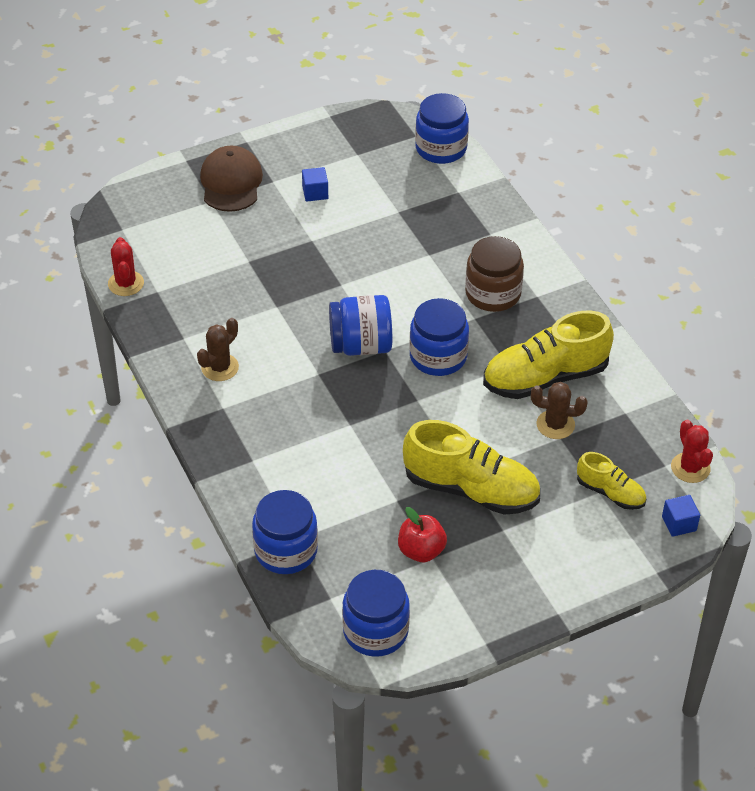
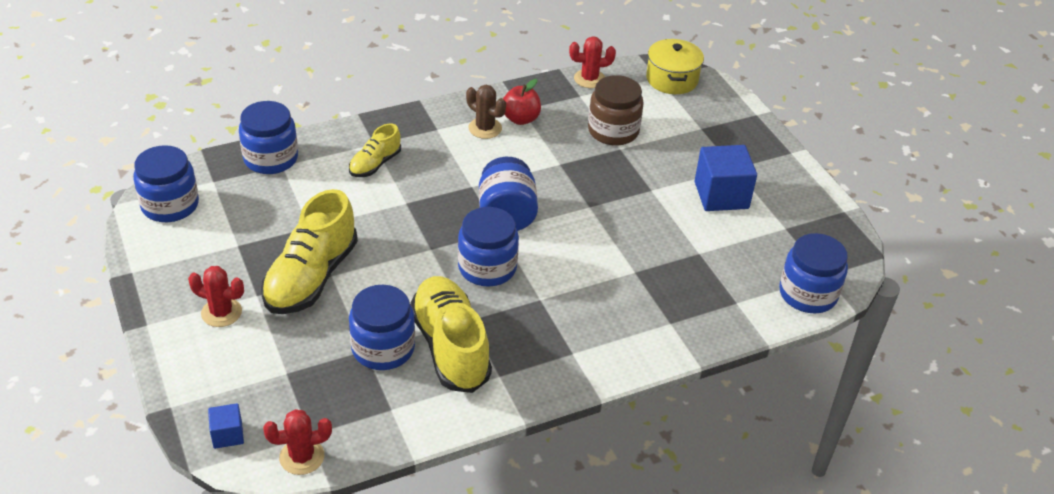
camera: 90 degrees right, 5 degrees down
(126, 219) = (672, 79): none -> yellow pot
(231, 182) = (729, 141): brown cap -> none
(315, 193) = (721, 195): blue cube -> blue cube, size x1.94
(421, 551) = (247, 238): red apple -> red apple (520, 119)
(493, 293) = (576, 317): brown jar -> brown jar (613, 131)
(531, 554) = (221, 312): none -> red cactus
(555, 425) = (383, 348): brown cactus -> blue jar
(610, 493) = (282, 382): yellow shoe -> yellow shoe (375, 164)

